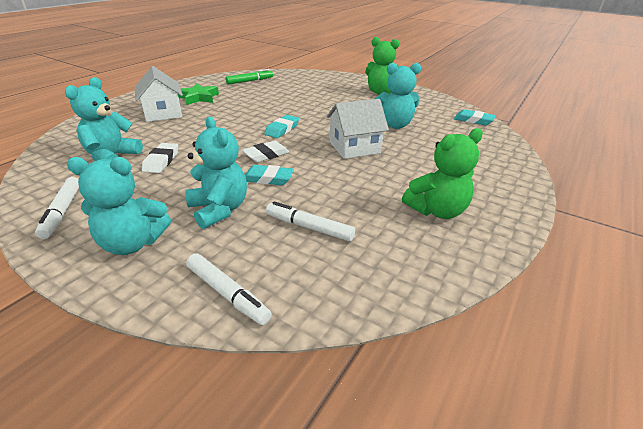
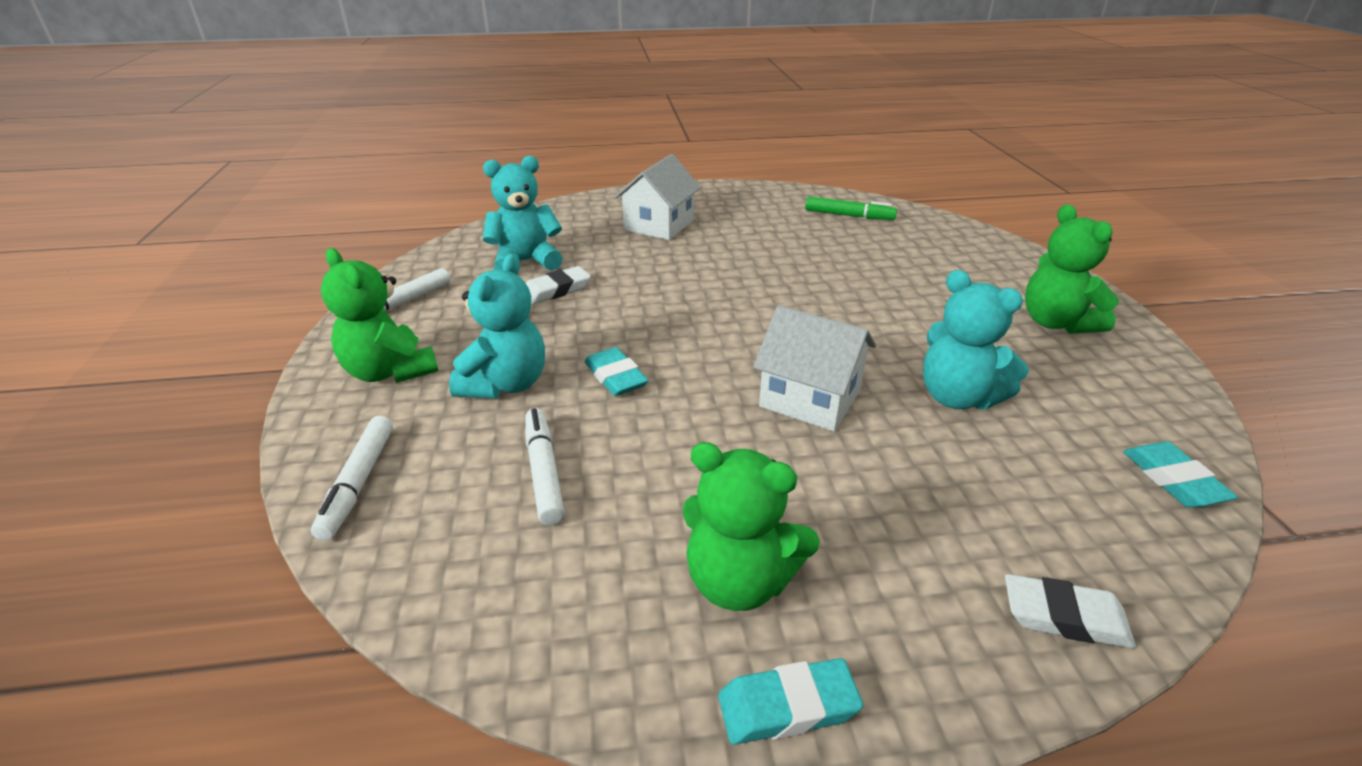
camera: 50 degrees right, 0 degrees up
(132, 243) = (390, 371): turquoise teddy bear -> green teddy bear
(198, 97) = (735, 218): green star -> none
(266, 155) = (671, 342): white eraser -> white eraser (1064, 617)
(282, 129) = (757, 314): turquoise eraser -> turquoise eraser (787, 707)

